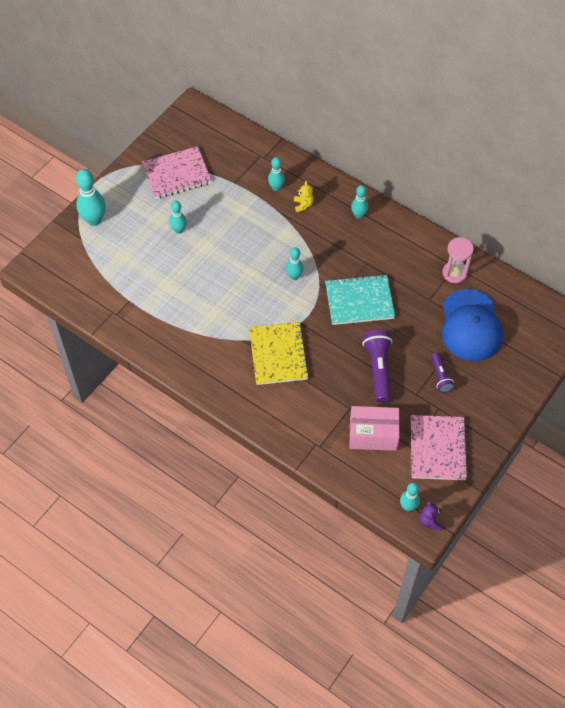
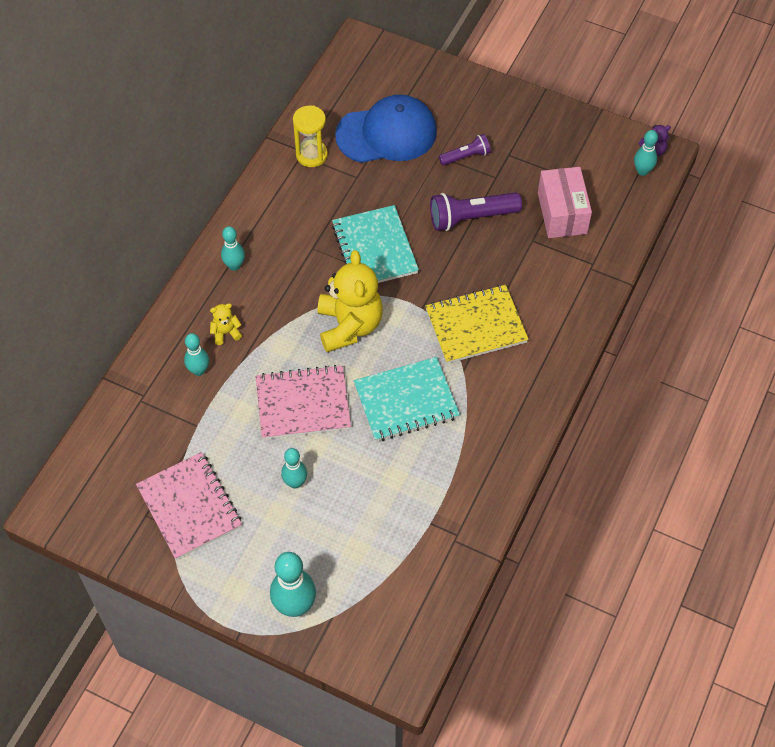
camera: 100 degrees left, 0 degrees up
(225, 301) = (406, 401): none -> turquoise notebook
(294, 276) = (349, 326): turquoise bowling pin -> yellow teddy bear
(438, 448) = (562, 151): pink notebook -> pink notebook (303, 404)
(454, 273) = (311, 155): pink hourglass -> yellow hourglass

